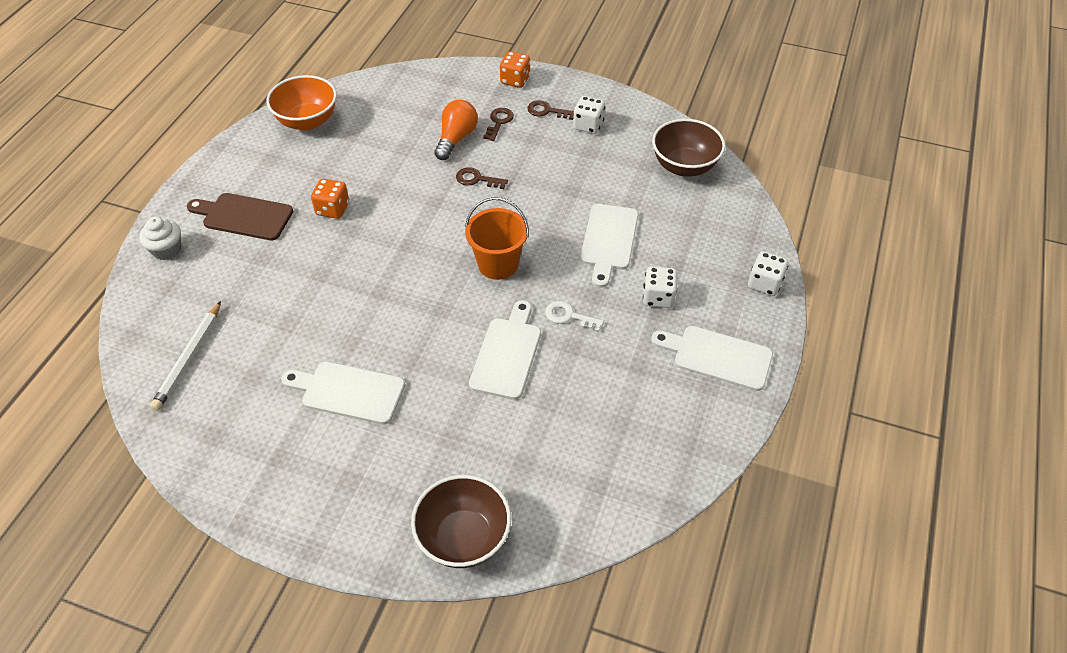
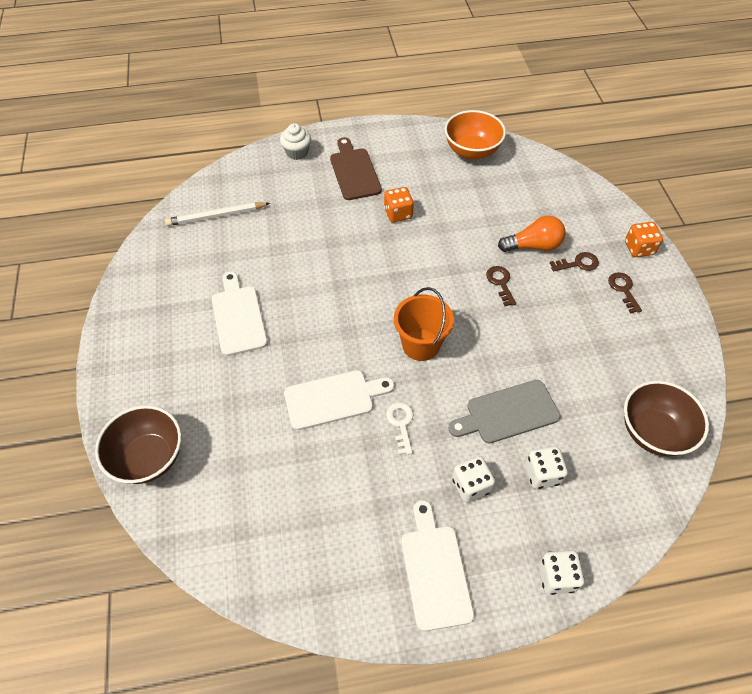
camera: 60 degrees right, 5 degrees up
(588, 125) = (634, 328): white dice -> white dice (542, 474)
(608, 240) = (508, 413): white cutting board -> grey cutting board

